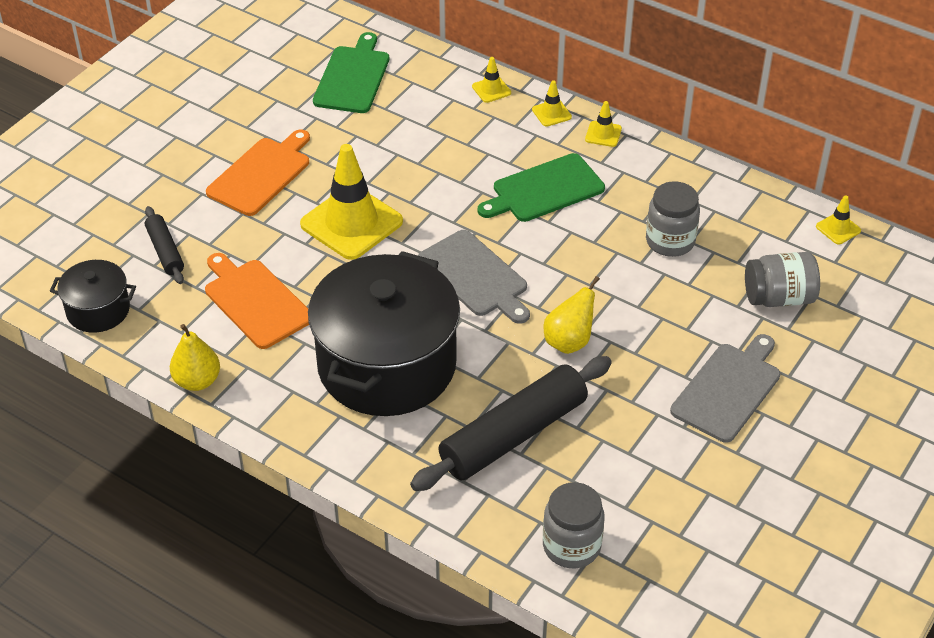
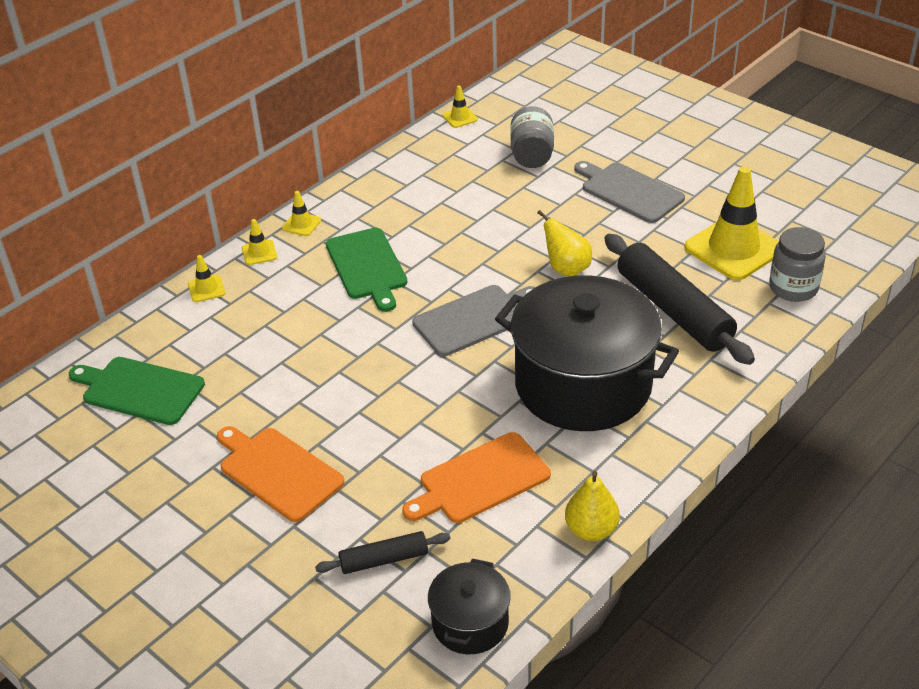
camera: 80 degrees left, 5 degrees down
(351, 223) = (378, 401): yellow traffic cone -> yellow traffic cone (733, 249)
(670, 241) = (454, 201): grey jar -> none

